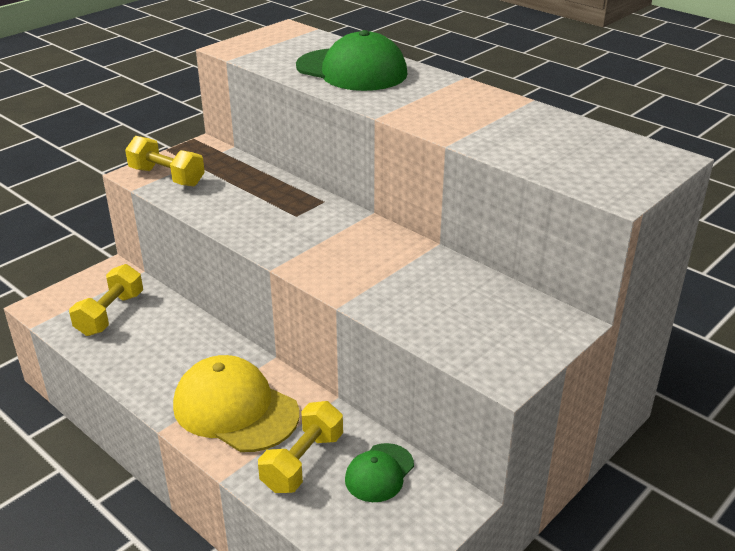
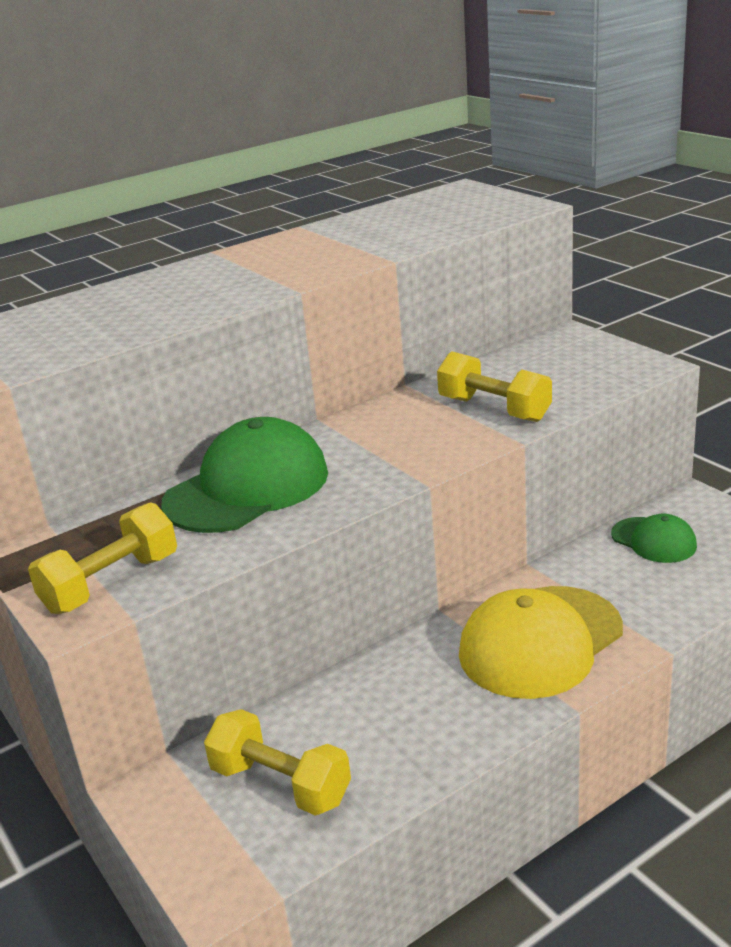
camera: 75 degrees left, 5 degrees down
(302, 462) = (637, 590): yellow dumbbell -> yellow dumbbell (494, 409)
(351, 70) = (135, 304): green cap -> green cap (247, 487)

